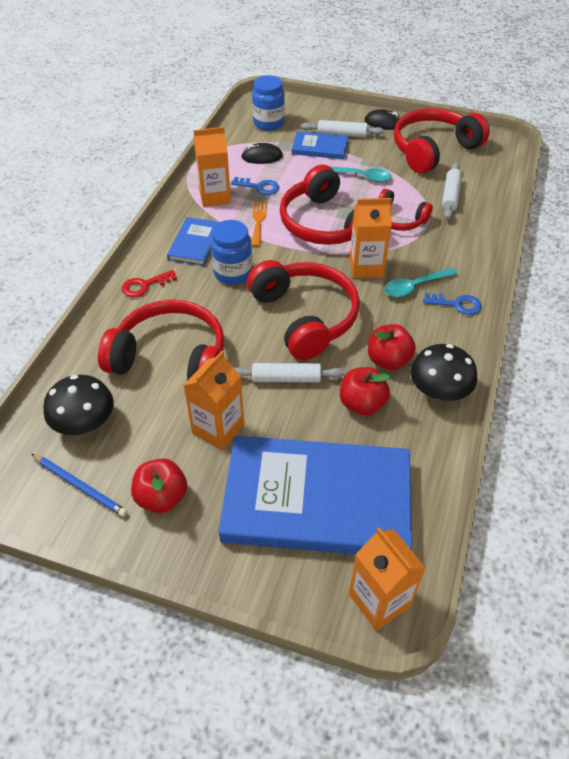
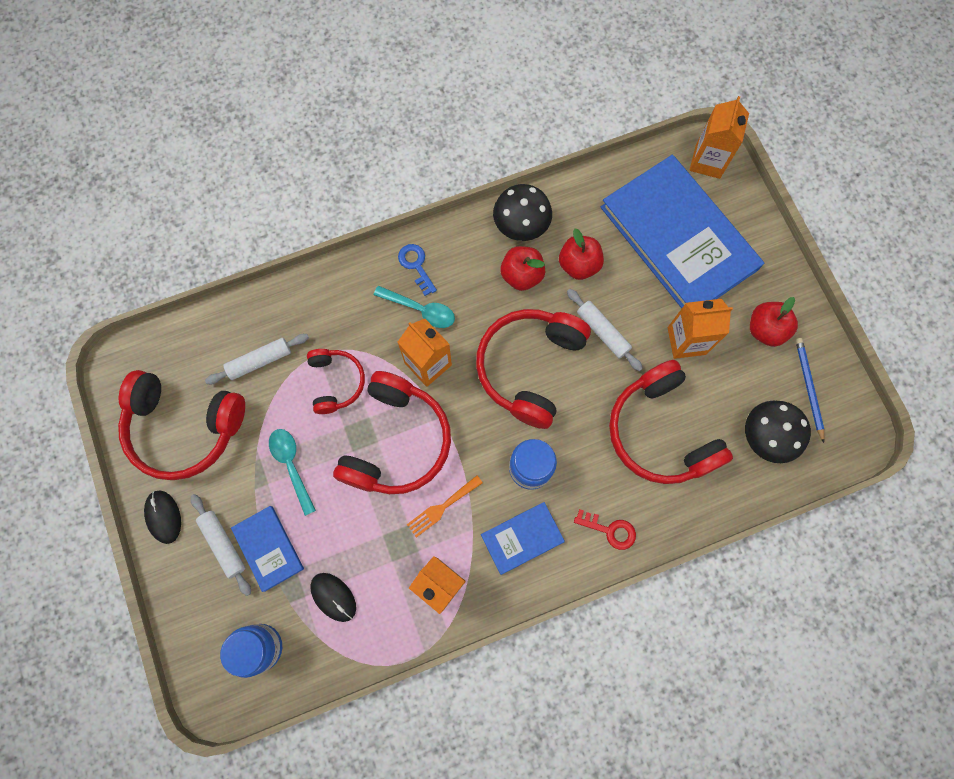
camera: 130 degrees left, 25 degrees up
(259, 187) = (389, 553): blue key -> none

